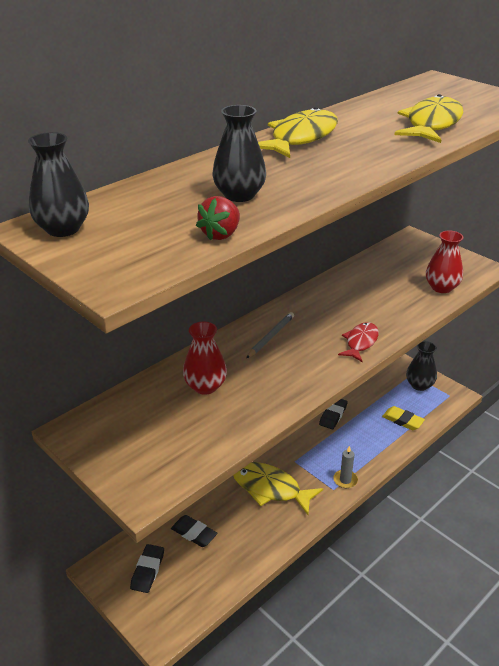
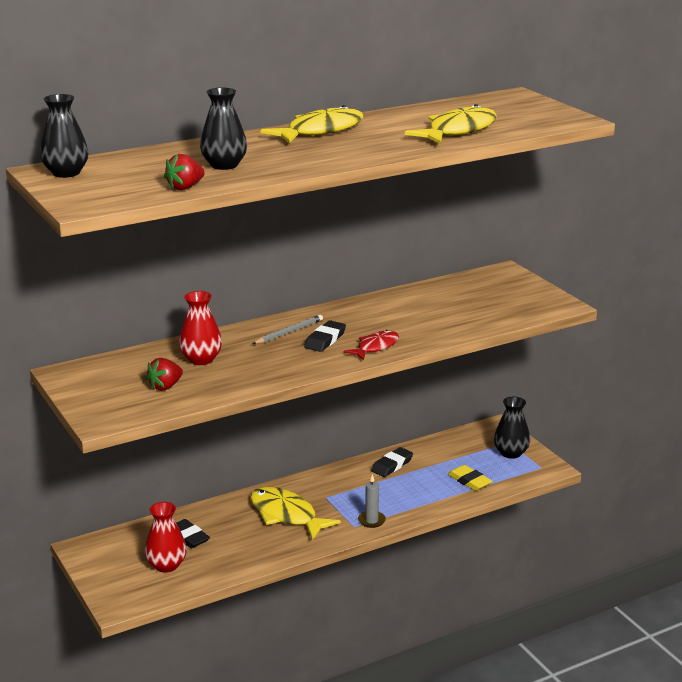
camera: 15 degrees right, 10 degrees down
(147, 570) = (128, 557): black eraser -> black eraser (325, 340)
(188, 431) = (165, 386): none -> red strawberry
(441, 287) = (499, 315): red vase -> red vase (166, 565)

